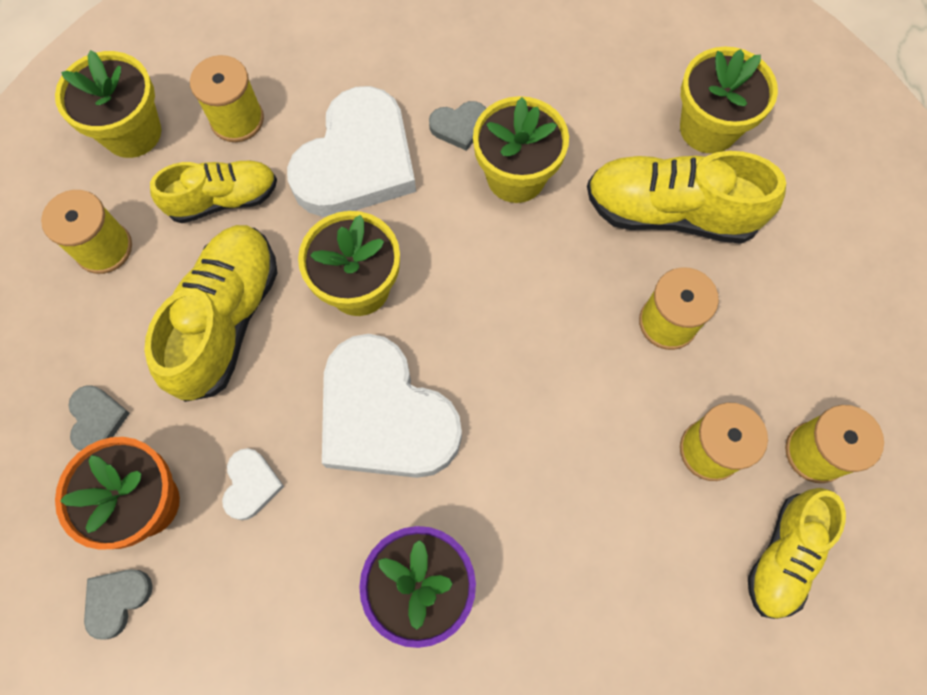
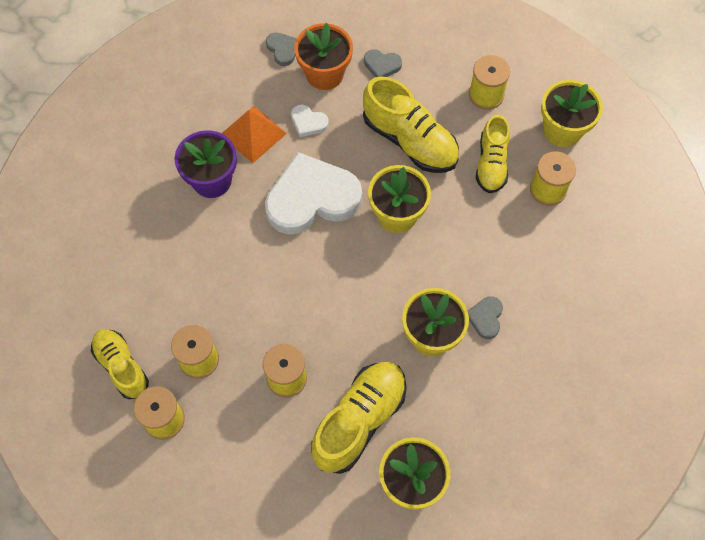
camera: 115 degrees right, 5 degrees down
(308, 564) = (253, 134): none -> orange pyramid
(357, 161) = (486, 246): white heart -> none

